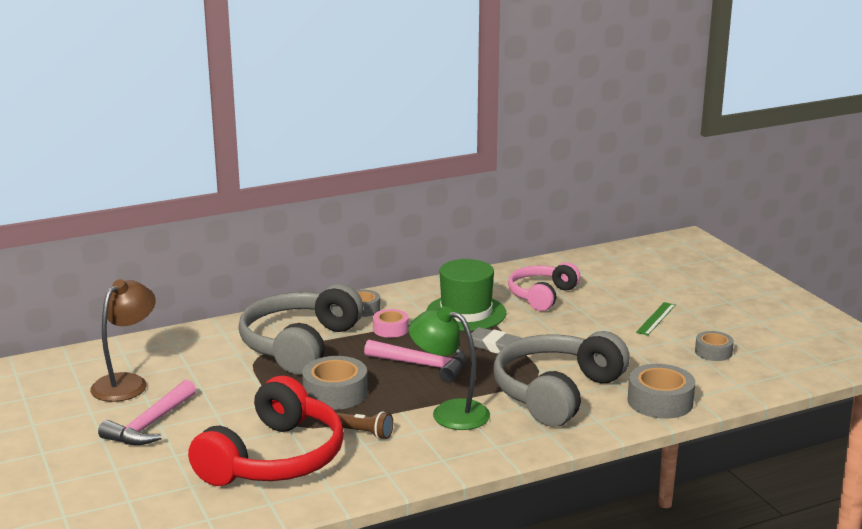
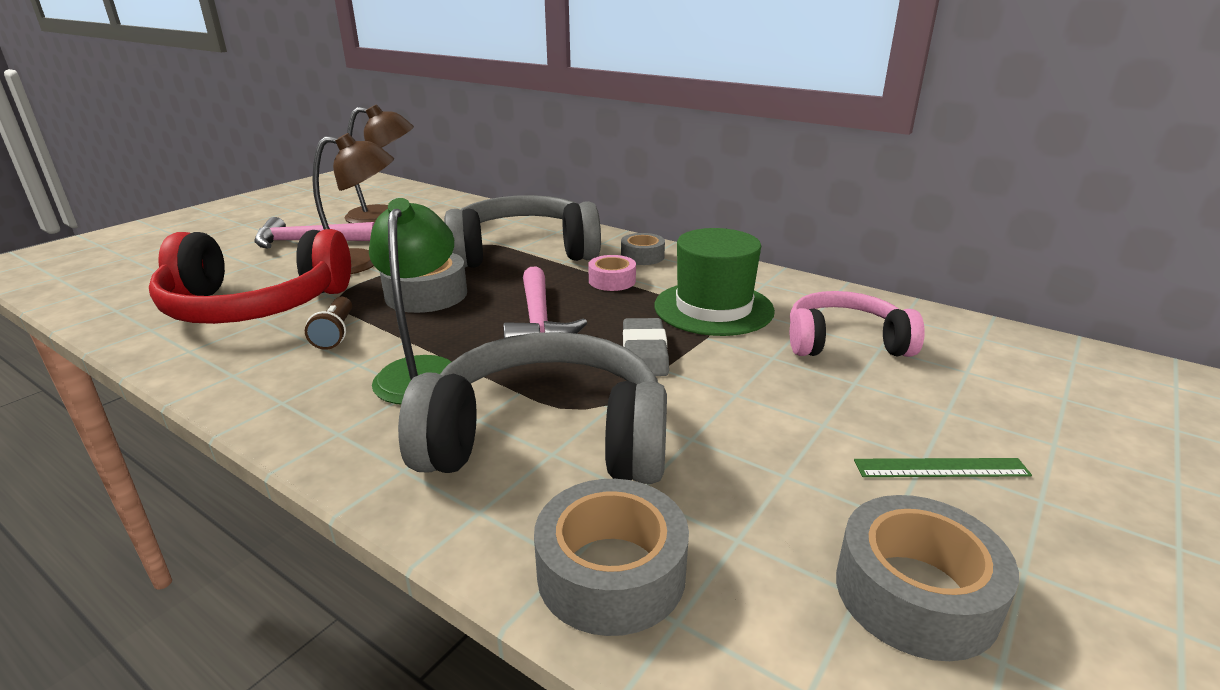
camera: 60 degrees right, 5 degrees up
(237, 408) = (361, 263): none -> brown lamp
(713, 352) = (915, 593): grey tape -> grey tape, size x1.64

